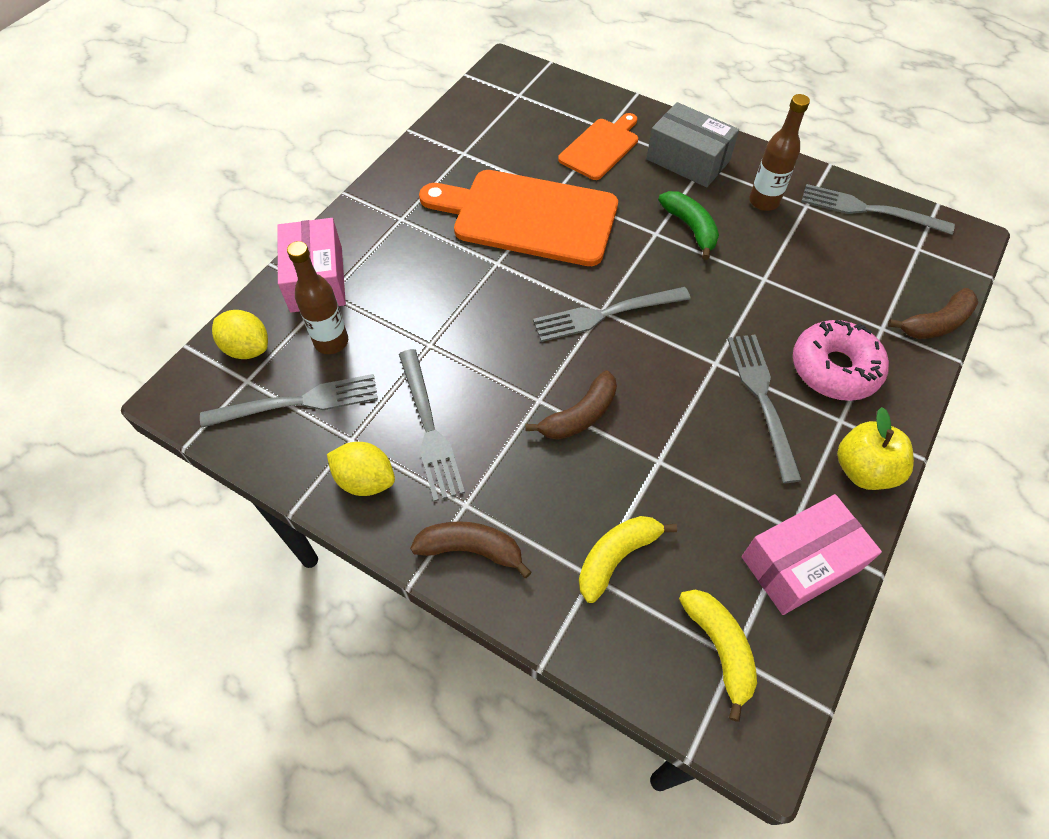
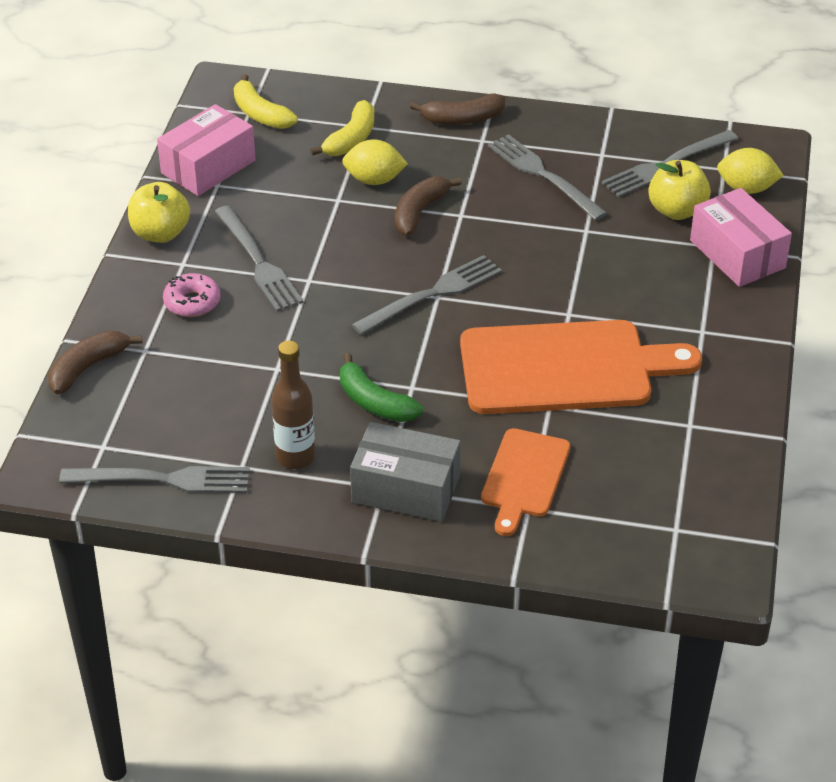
camera: 160 degrees right, 15 degrees down
(331, 342) = (677, 210): brown bottle -> yellow apple
(365, 480) = (570, 135): yellow lemon -> yellow lemon (374, 180)
(834, 368) = (192, 302): pink donut -> pink donut, size x0.62

